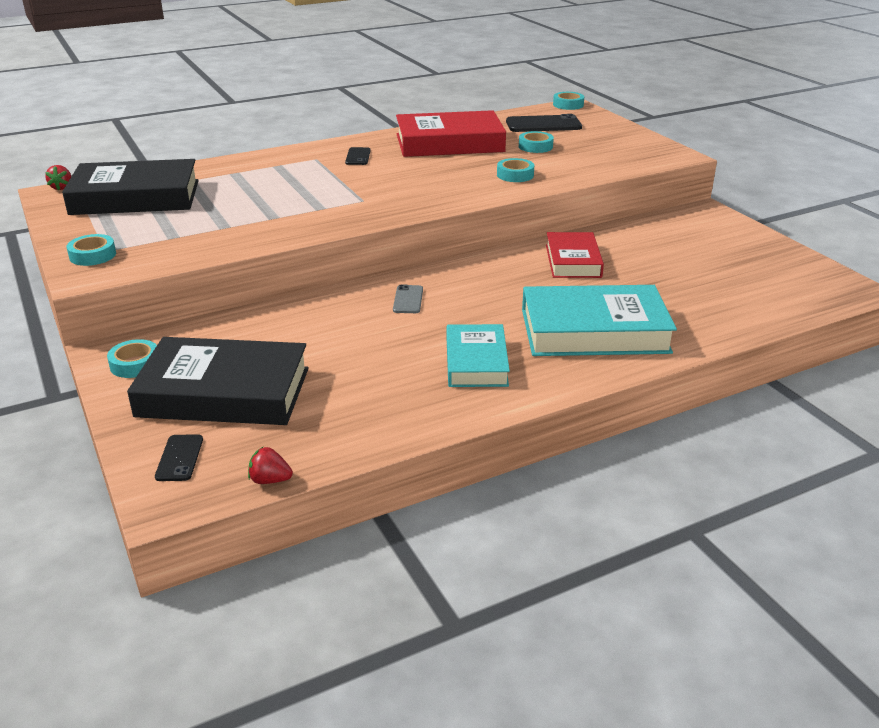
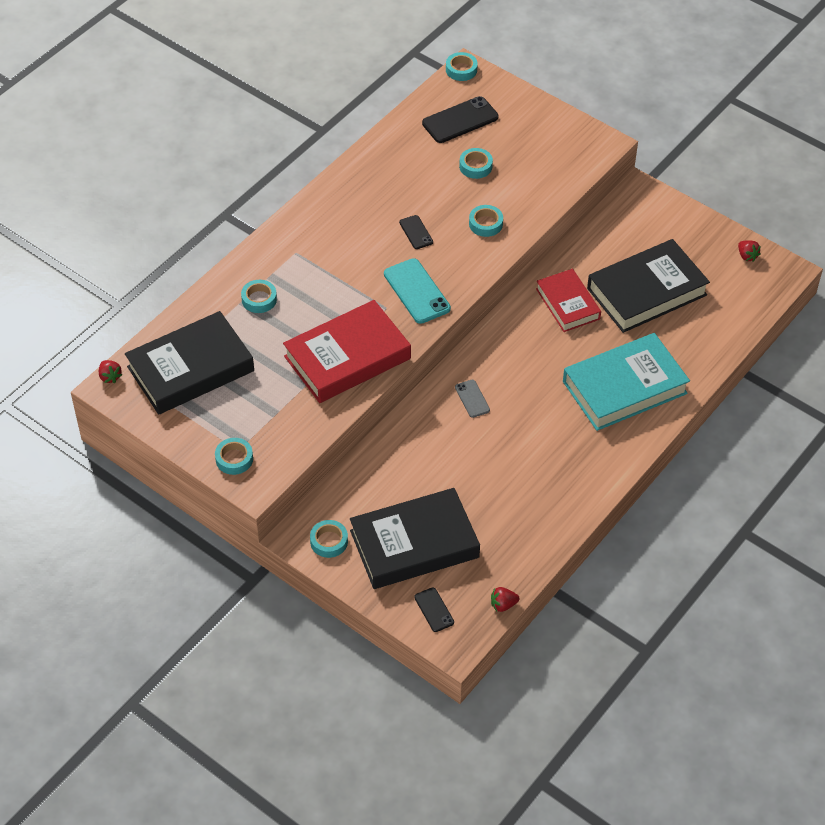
camera: 25 degrees left, 20 degrees up
(250, 174) = (259, 299): none -> turquoise tape
(358, 157) = (331, 236): black phone -> black phone (416, 232)
(404, 197) = (416, 291): none -> turquoise phone
(449, 143) = (396, 184): red book -> red book (347, 357)
(476, 362) = (562, 451): turquoise book -> none
(671, 270) = (646, 291): none -> black book
(810, 271) = (747, 256): none -> red strawberry

